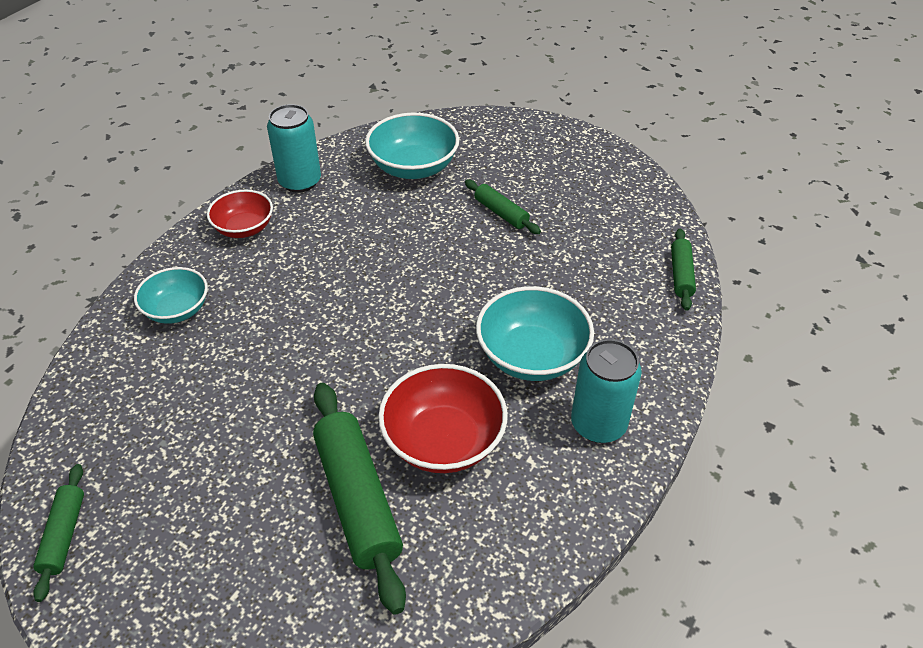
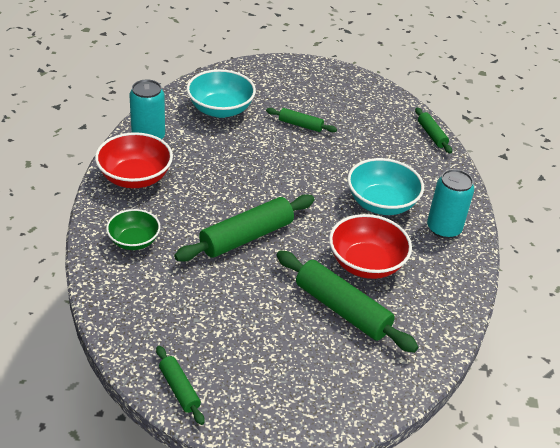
camera: 30 degrees left, 5 degrees down
(177, 310) = (134, 241): turquoise bowl -> green bowl
(244, 228) = (135, 177): red bowl -> red bowl, size x1.54
(313, 348) = (246, 237): none -> green rolling pin

